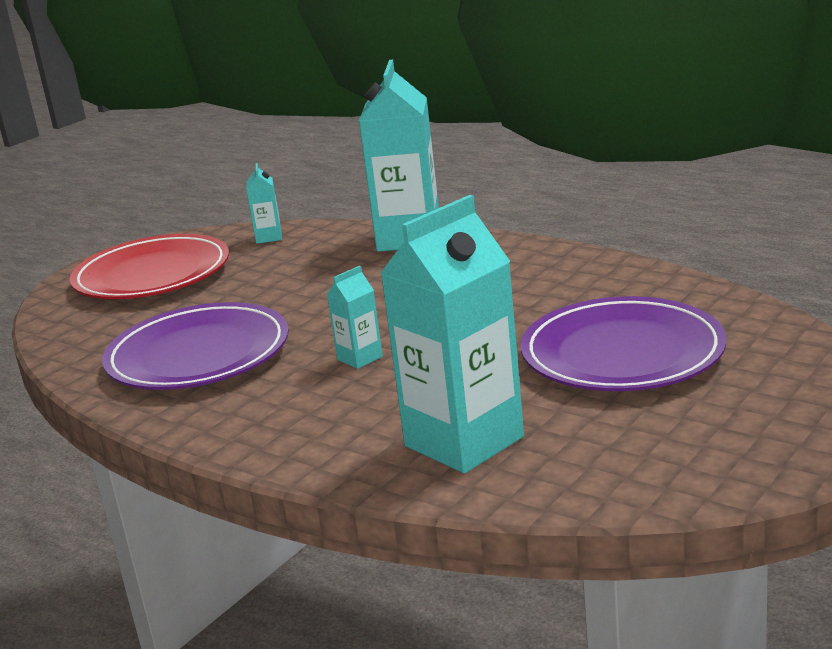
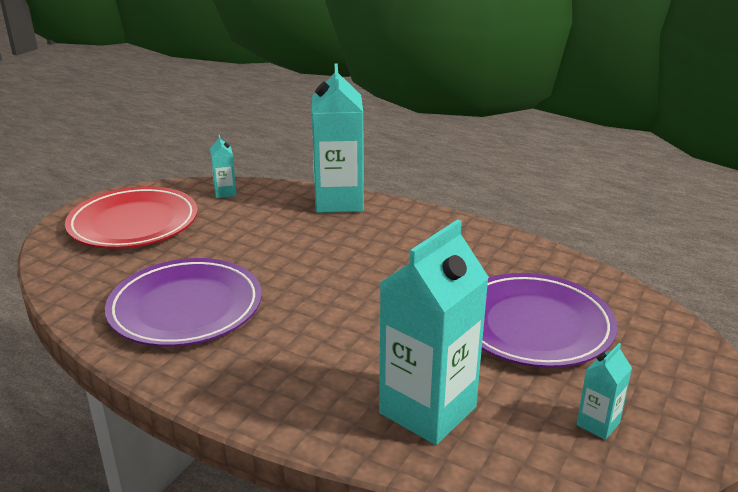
camera: 10 degrees left, 5 degrees up
(360, 358) = (323, 318): turquoise carton -> turquoise carton (598, 424)

